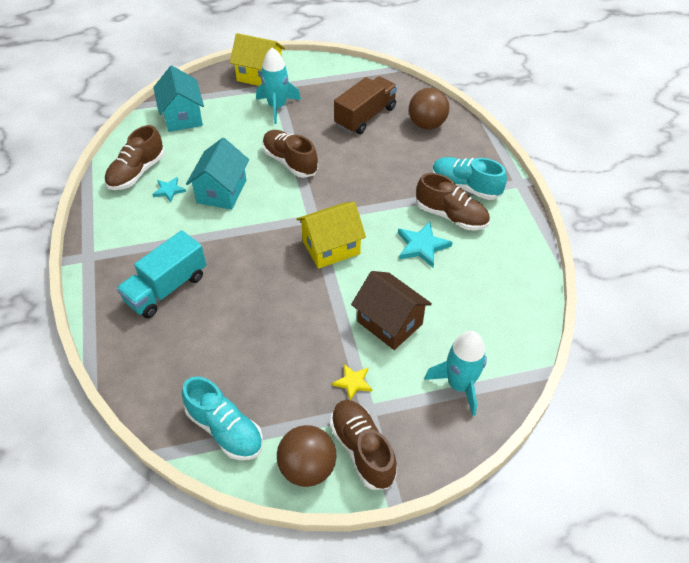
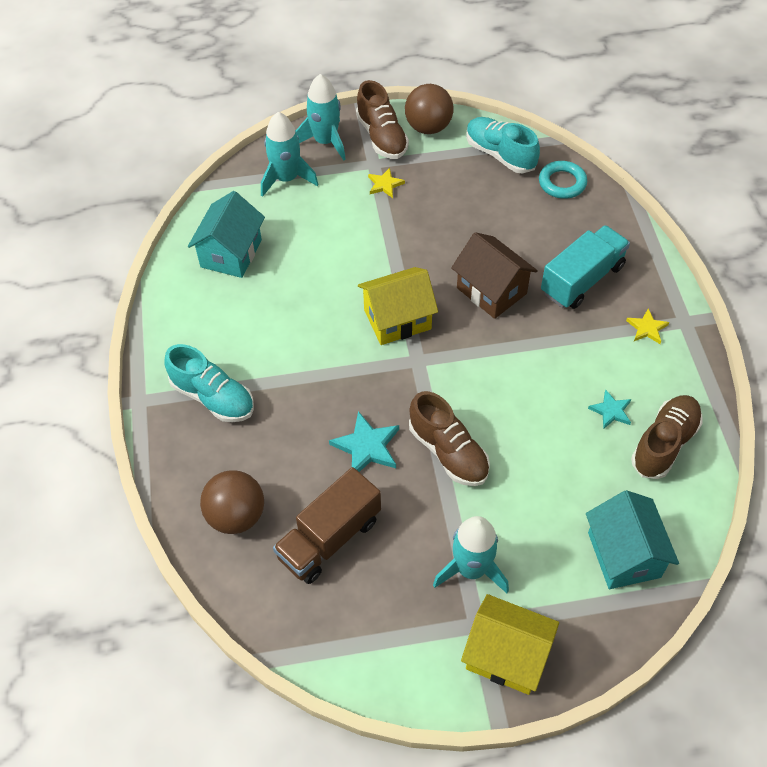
camera: 175 degrees left, 5 degrees up
(122, 249) = (647, 328): none -> yellow star
(162, 393) = (562, 183): none -> turquoise ring
(221, 191) = (539, 406): turquoise house -> turquoise house (231, 253)
(389, 322) = (342, 234): brown house -> brown house (491, 291)
(422, 246) = (289, 316): turquoise star -> turquoise star (366, 446)
(427, 439) = (325, 141): none -> turquoise rocket
(451, 216) = (244, 354): brown shoe -> none

